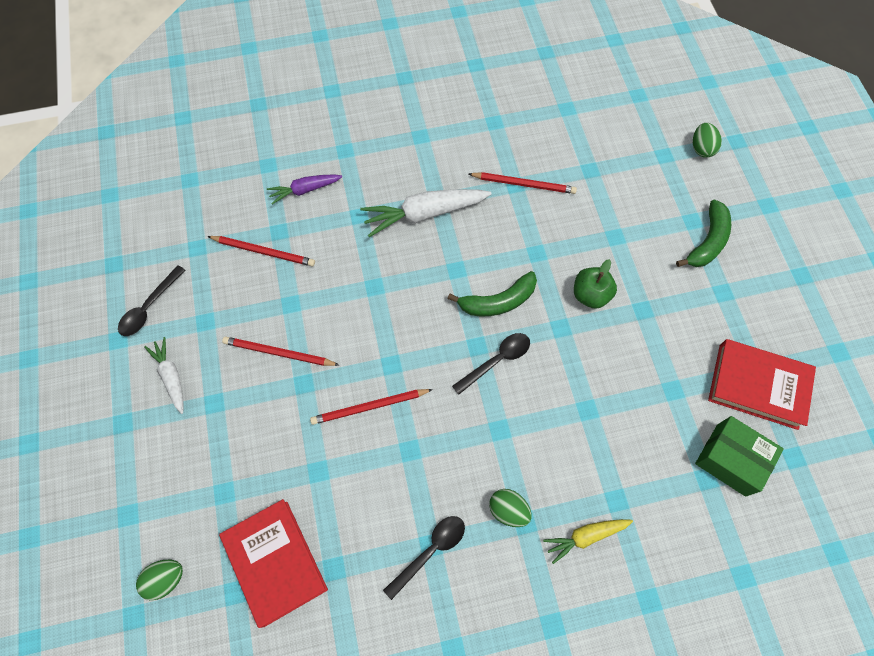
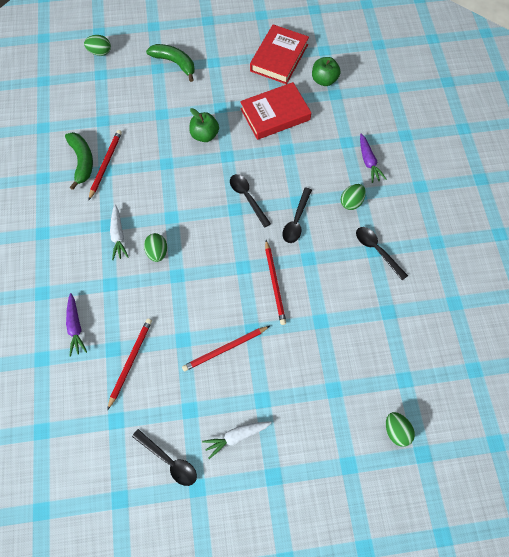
camera: 85 degrees left, 0 degrees up
(275, 562) = (384, 351): red book -> red book (275, 114)
(278, 353) = (225, 349): red pencil -> red pencil turned 45 degrees clockwise
(405, 260) = (157, 252): none -> green egg
(424, 214) = (118, 236): white carrot -> white carrot, size x0.59
(468, 430) = (296, 220): none -> black spoon
(498, 301) = (202, 192): green banana -> green banana (82, 161)
(585, 536) = (368, 162): yellow carrot -> purple carrot
(731, 459) = (324, 80): green box -> green apple

